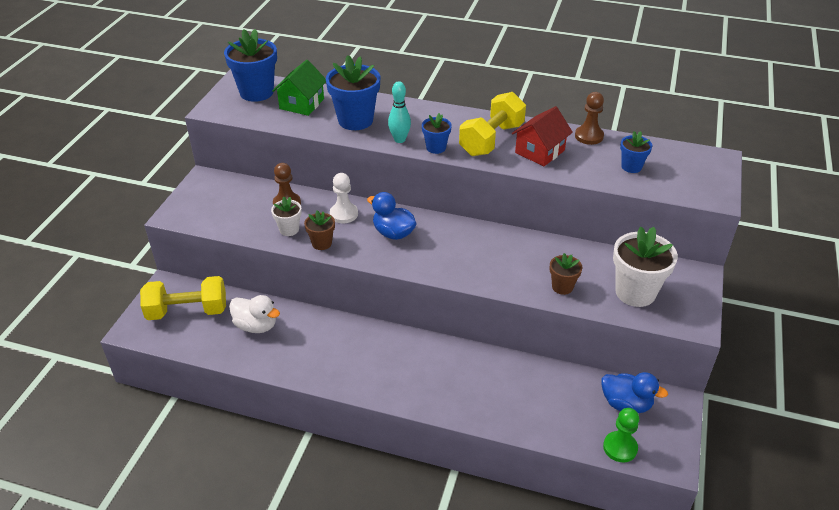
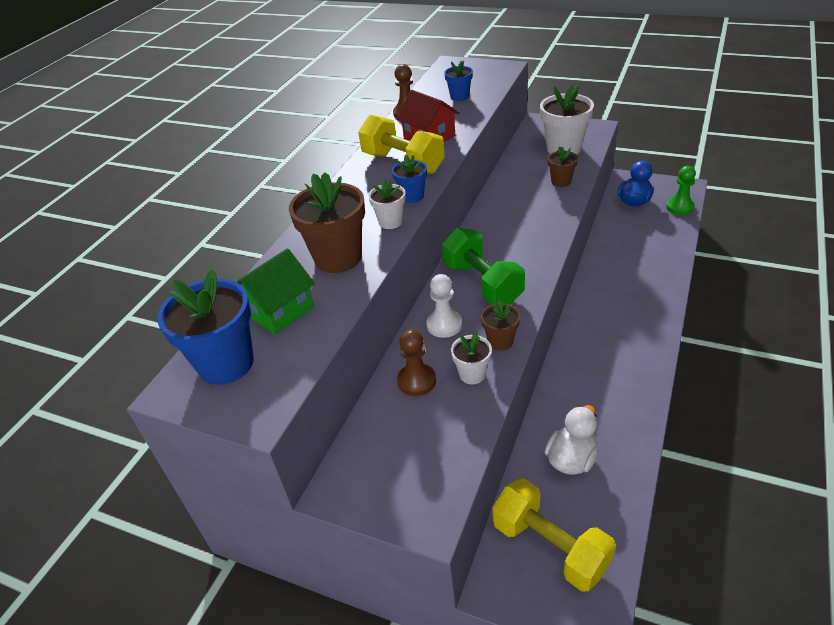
camera: 80 degrees left, 0 degrees up
(187, 311) = (550, 546): yellow dumbbell -> yellow dumbbell turned 45 degrees counterclockwise
(302, 104) = (279, 310): green house -> green house turned 75 degrees counterclockwise
(355, 120) = (338, 258): blue flower pot -> brown flower pot
(393, 233) = (482, 283): blue duck -> green dumbbell
(399, 140) = (390, 222): turquoise bowling pin -> white flower pot

